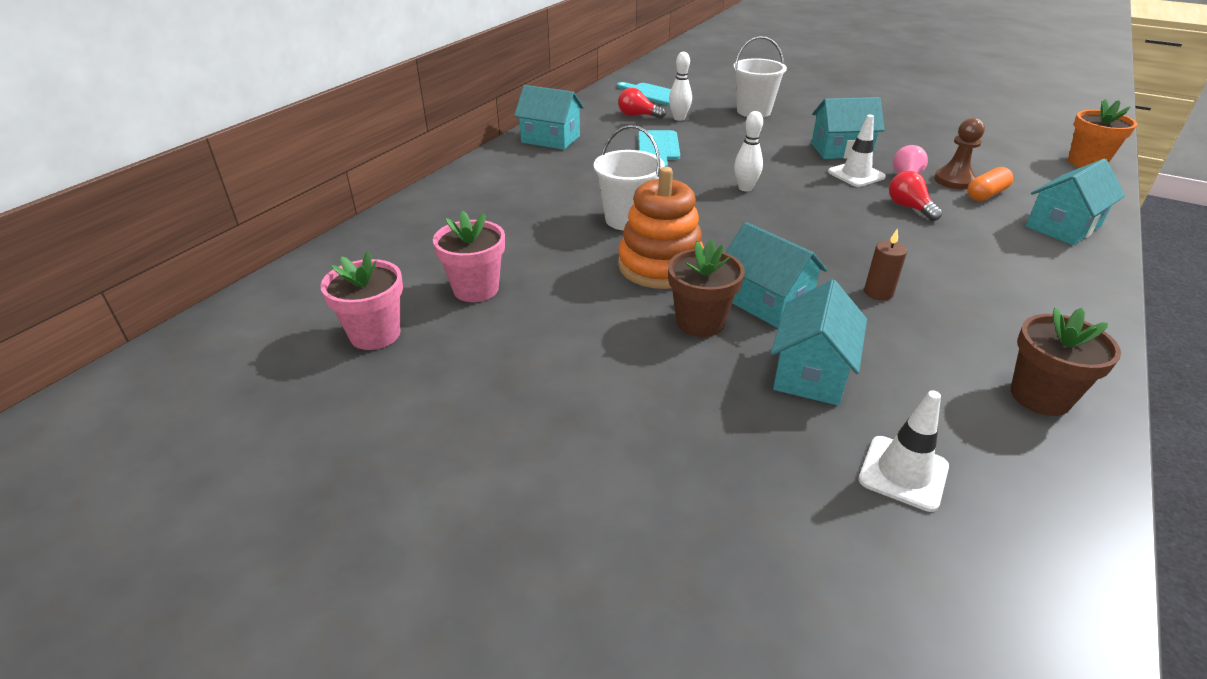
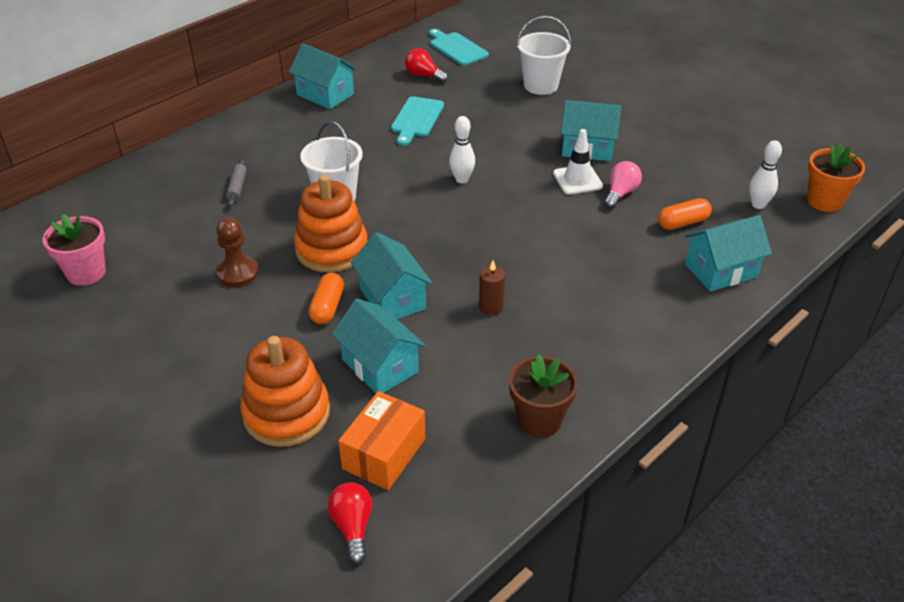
camera: 15 degrees right, 5 degrees up
(476, 289) = (177, 246): pink flower pot -> none
(511, 225) = (237, 187): none -> grey rolling pin
(679, 118) = (461, 84): white bowling pin -> white bowling pin (758, 205)
(700, 322) = (327, 307): brown flower pot -> orange capsule
(743, 449) = (286, 413): none -> orange stacking toy
(811, 372) = (380, 366): turquoise house -> turquoise house turned 75 degrees counterclockwise
(903, 473) = (384, 453): white traffic cone -> orange box
(909, 207) = (595, 225): red light bulb -> red light bulb (353, 527)
(954, 180) = (666, 202): brown pawn -> brown pawn (238, 273)

